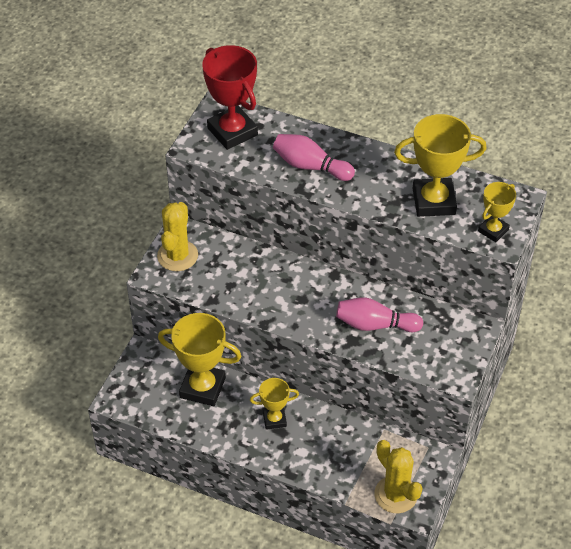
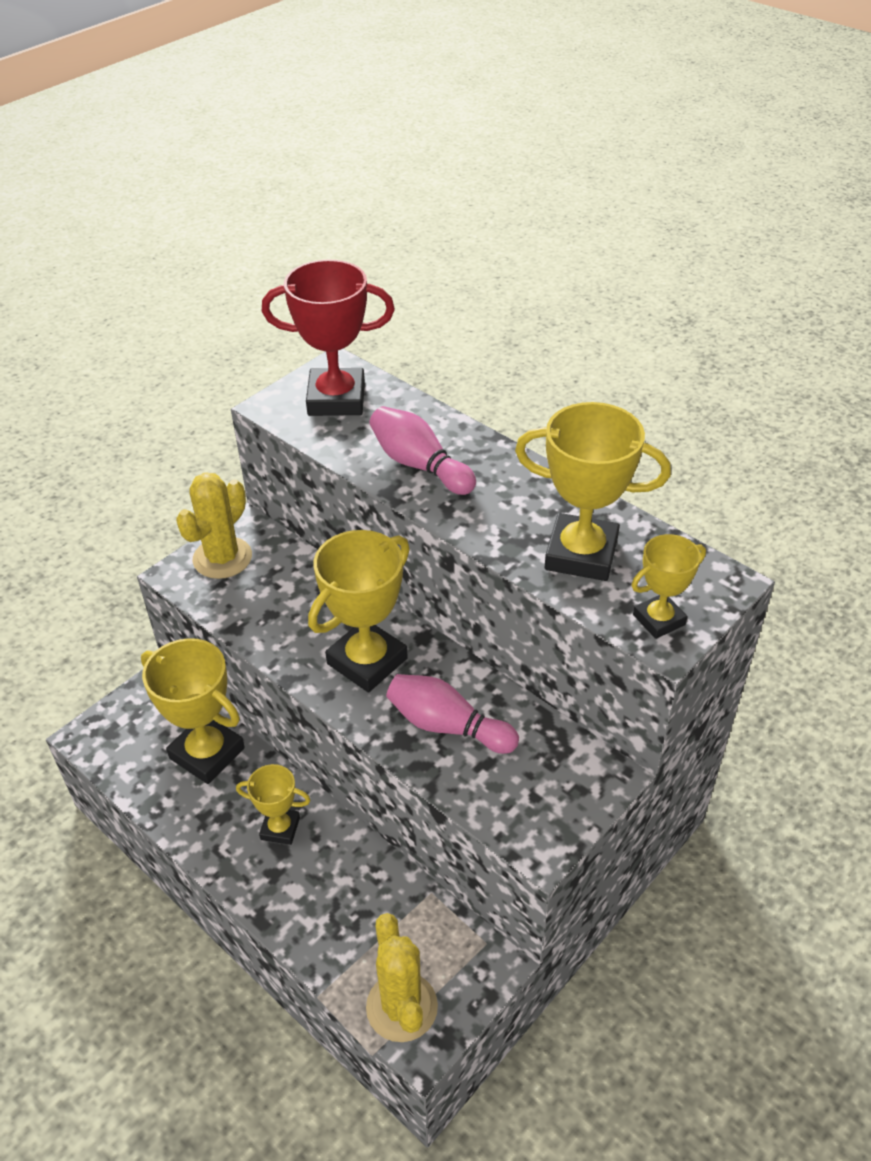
camera: 20 degrees right, 5 degrees down
(232, 131) = (336, 399): red trophy -> red trophy turned 75 degrees counterclockwise
(307, 299) = (367, 661): none -> yellow trophy

